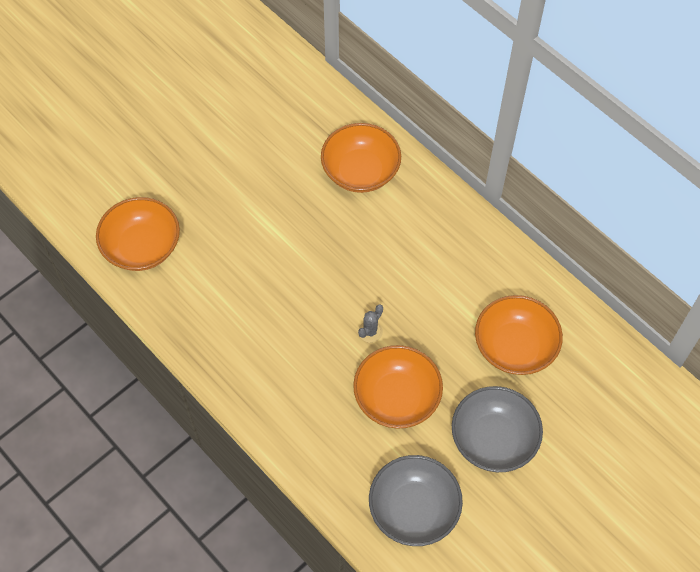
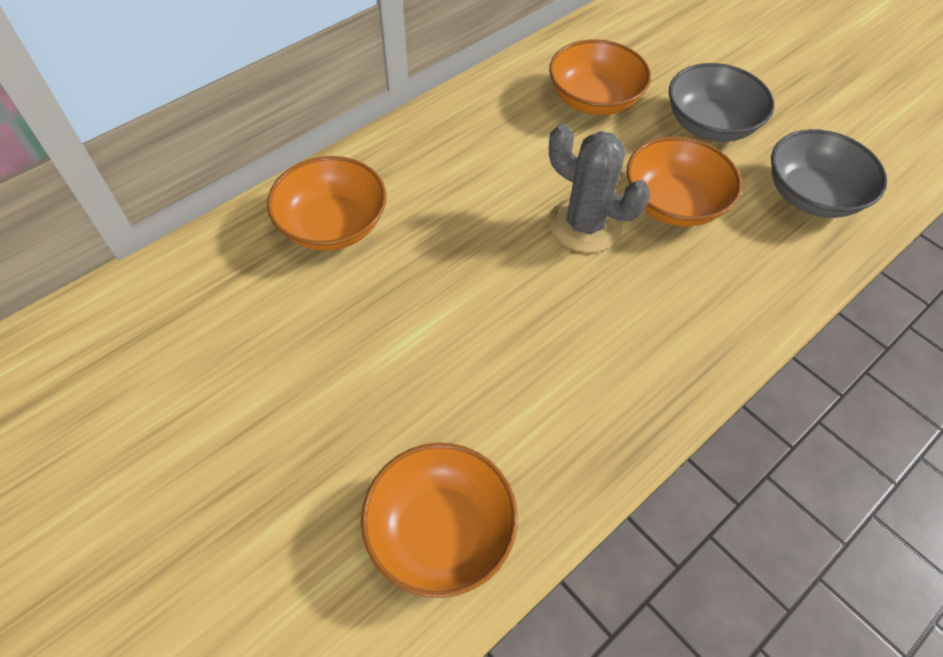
camera: 90 degrees left, 5 degrees down
(370, 331) = (585, 225): grey cactus -> grey cactus, size x2.25

